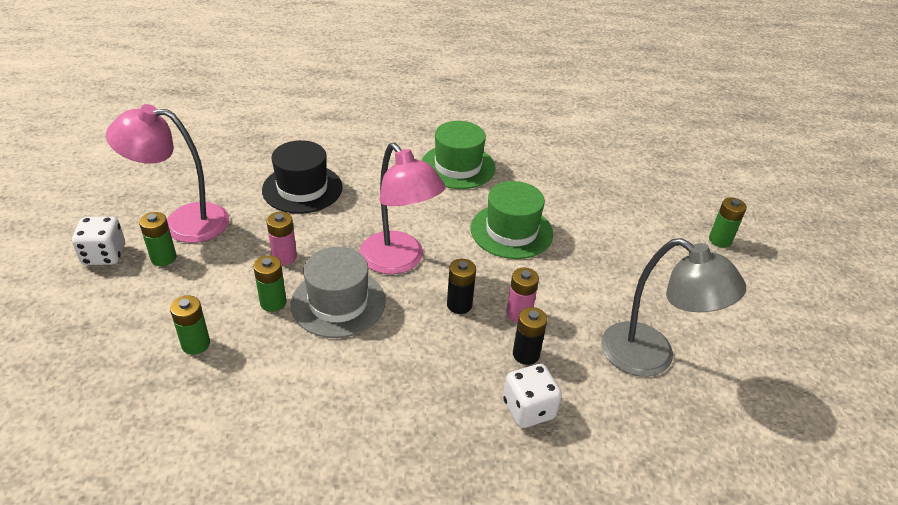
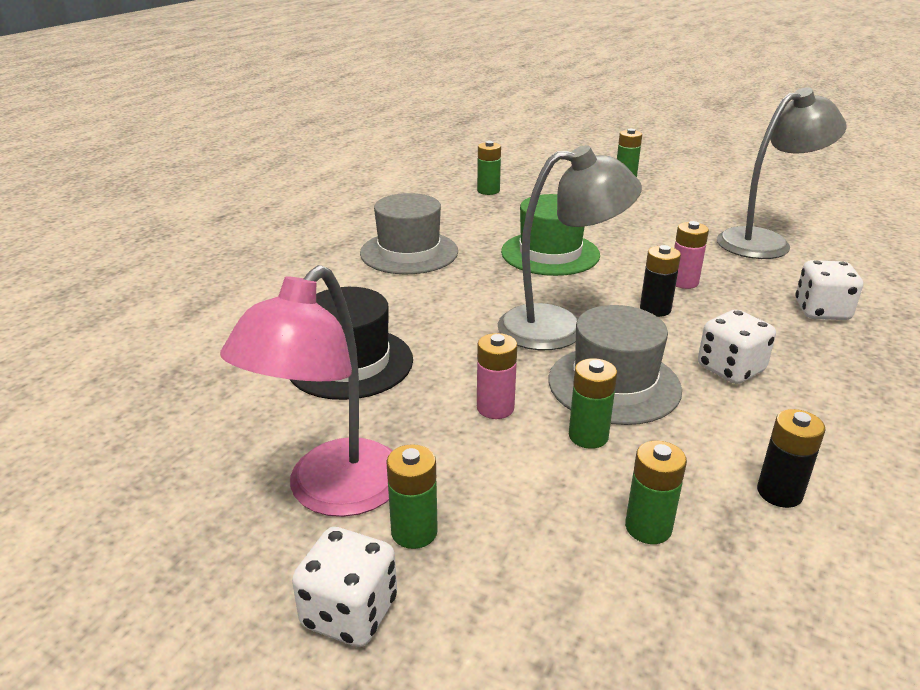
camera: 60 degrees left, 10 degrees down
(392, 359) = (730, 369): none -> white dice
(399, 261) = (559, 327): pink lamp -> grey lamp
(458, 166) = (409, 252): green hat -> grey hat
(526, 354) = (744, 293): black battery -> black battery (779, 493)
(601, 171) = (488, 191): none -> green battery

